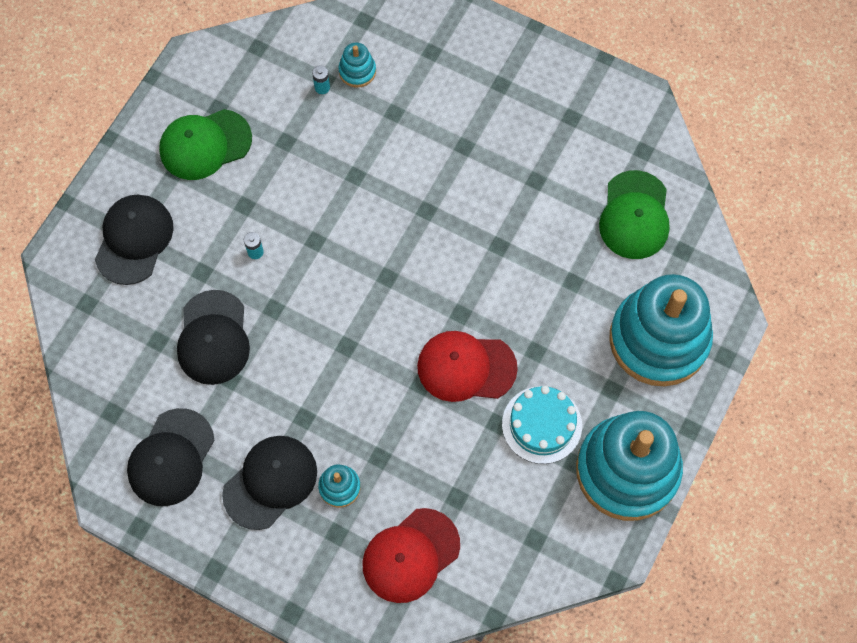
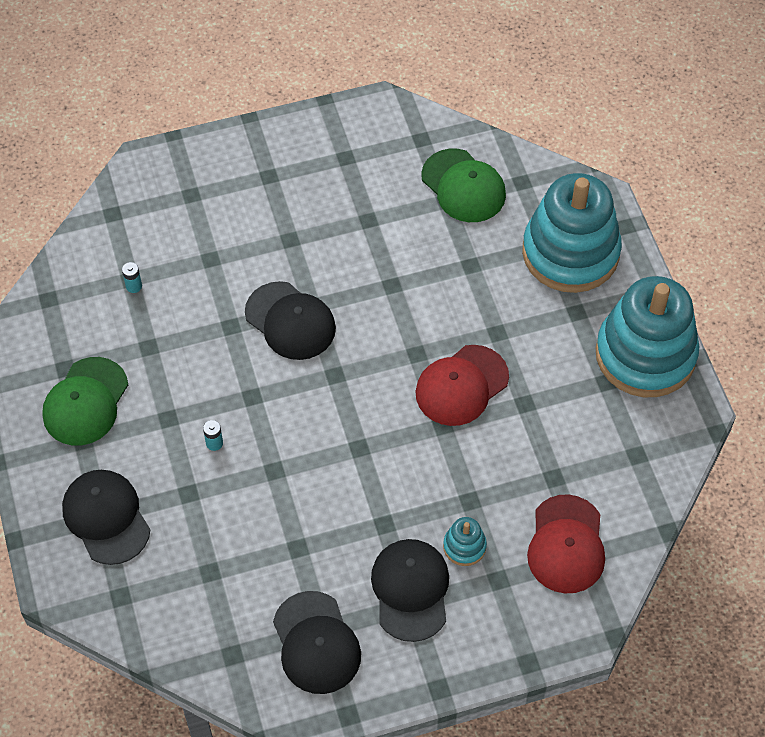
camera: 45 degrees left, 10 degrees down
(213, 338) = (251, 531): black cap -> black cap (290, 321)
(357, 71) = (149, 253): turquoise stacking toy -> none
(542, 425) = (556, 377): turquoise cake -> none

